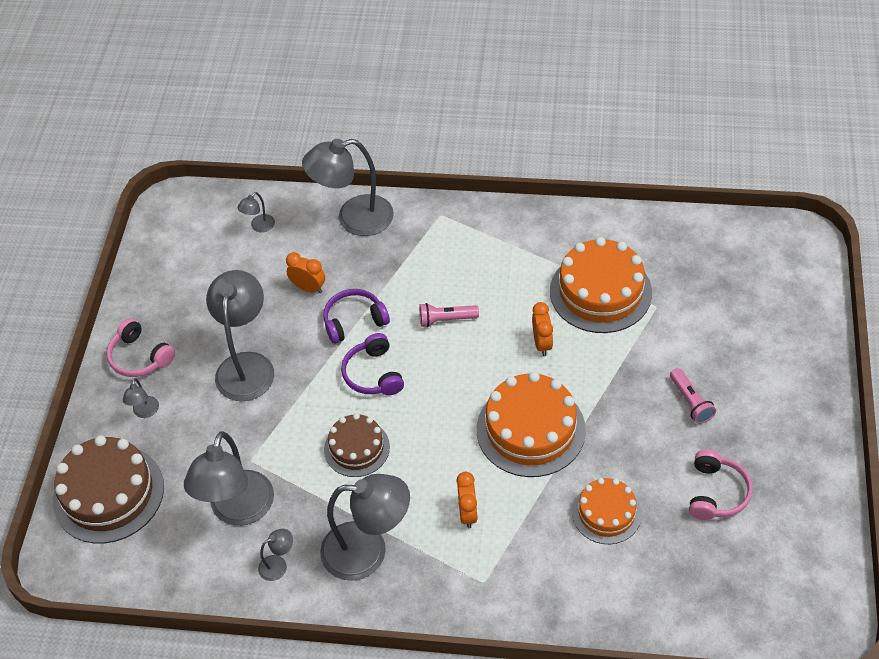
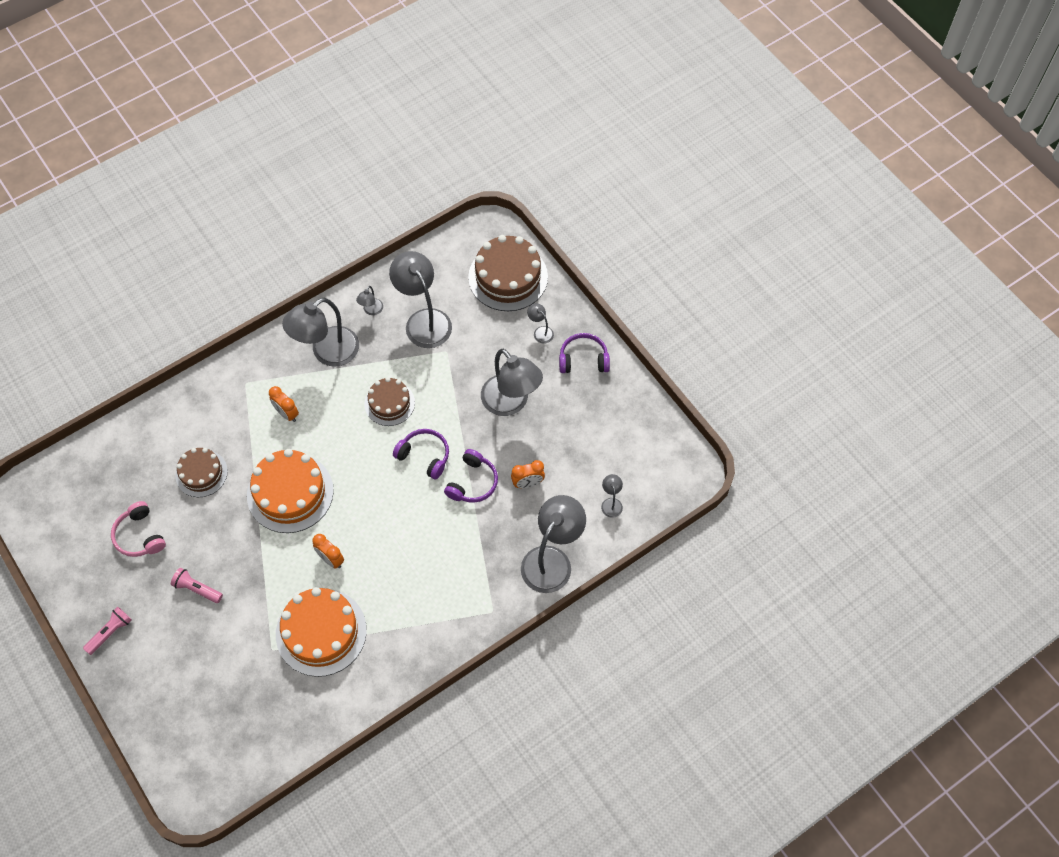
camera: 135 degrees right, 10 degrees up
(139, 357) = (583, 359): pink headphones -> purple headphones
(446, 319) = (411, 529): pink flashlight -> pink flashlight (110, 632)
(606, 513) = (201, 473): orange cake -> brown cake

